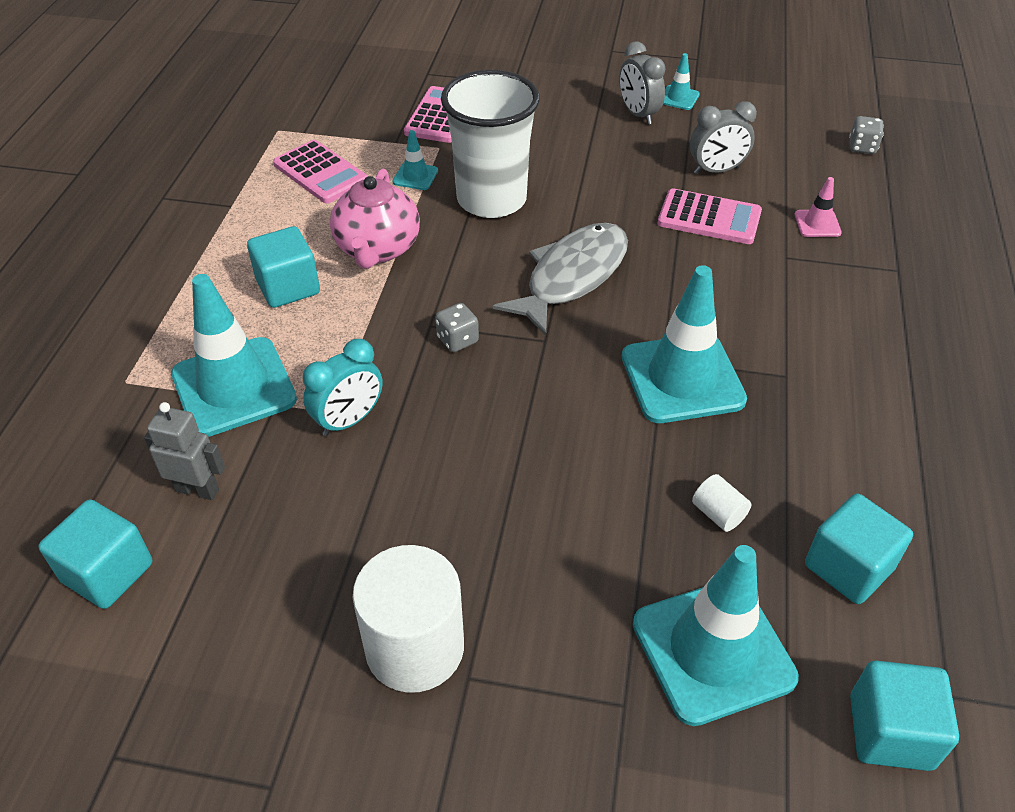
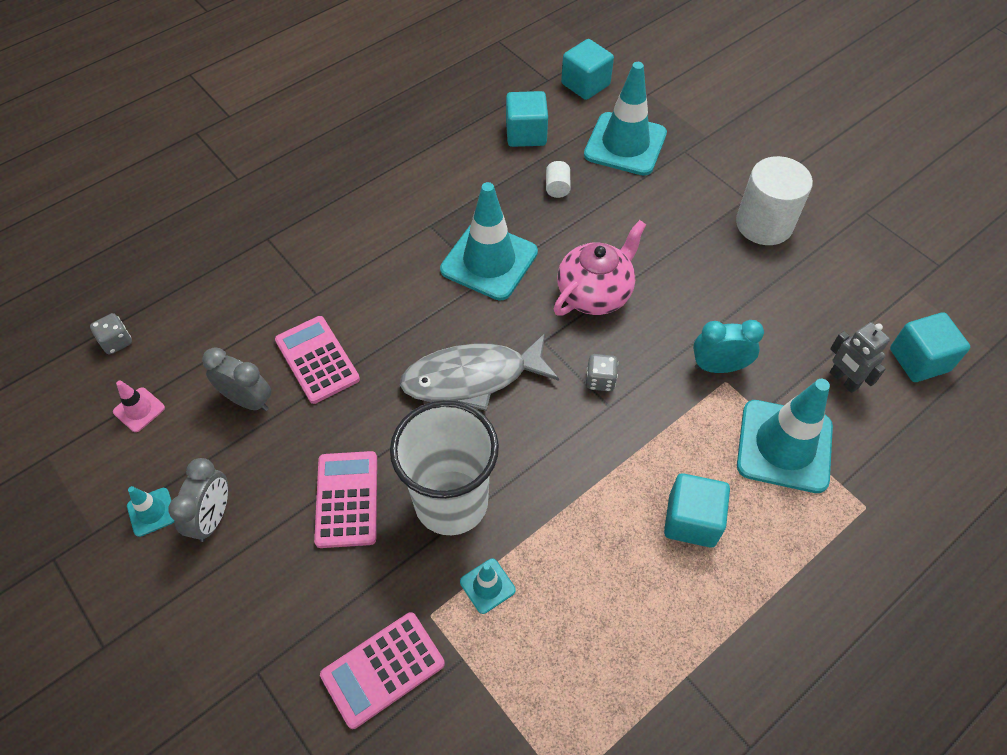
camera: 140 degrees left, 10 degrees up
(320, 173) = (570, 663): pink calculator -> pink calculator (347, 499)
(377, 249) = (591, 512): pink teapot -> pink teapot (595, 293)
(817, 224) = (257, 302): pink traffic cone -> pink traffic cone (139, 410)

